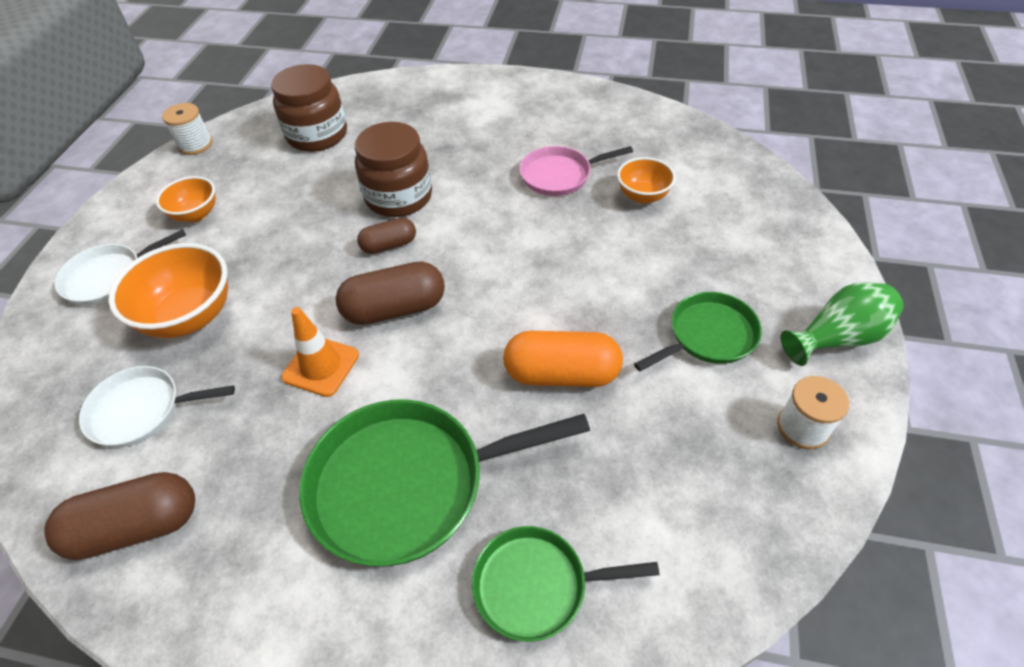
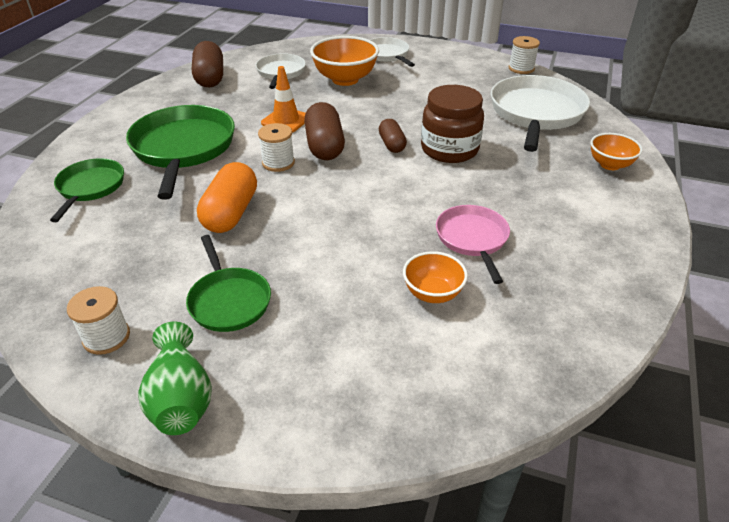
camera: 95 degrees right, 10 degrees down
(196, 214) = (441, 74): orange bowl -> orange bowl (610, 165)
(317, 135) = (536, 113): brown jar -> white pan
(440, 350) = (278, 163): none -> white spool

